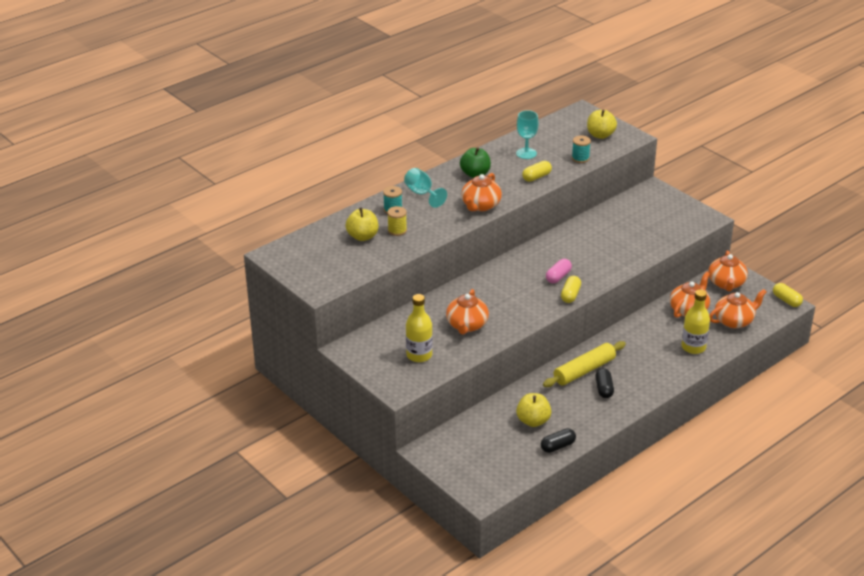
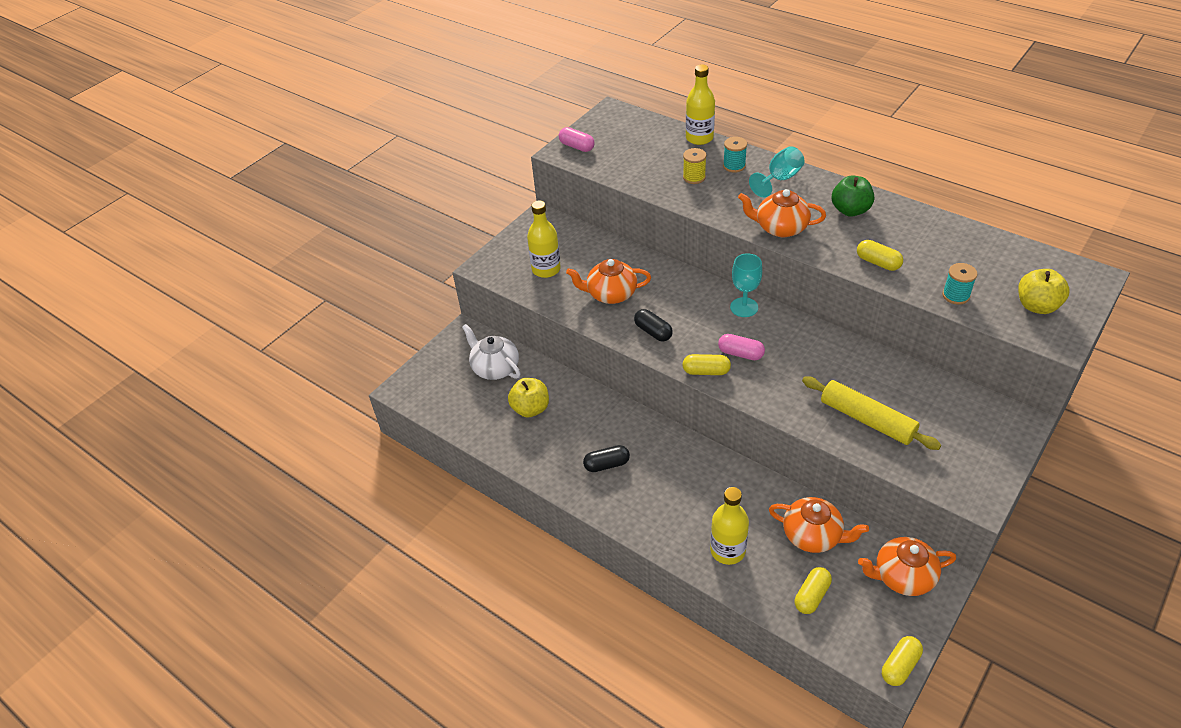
camera: 80 degrees right, 10 degrees up
(316, 281) = (577, 146): none -> pink capsule
(344, 218) = (699, 138): none -> yellow bottle
(362, 236) = (670, 157): yellow apple -> none
(477, 436) = (495, 368): none -> white teapot
(526, 153) = (931, 243): turquoise goblet -> turquoise goblet (744, 307)
(558, 446) = (492, 437): black capsule -> black capsule (653, 332)
(584, 370) = (636, 440): yellow rolling pin -> yellow rolling pin (867, 420)
(734, 321) = (811, 596): orange teapot -> yellow capsule

